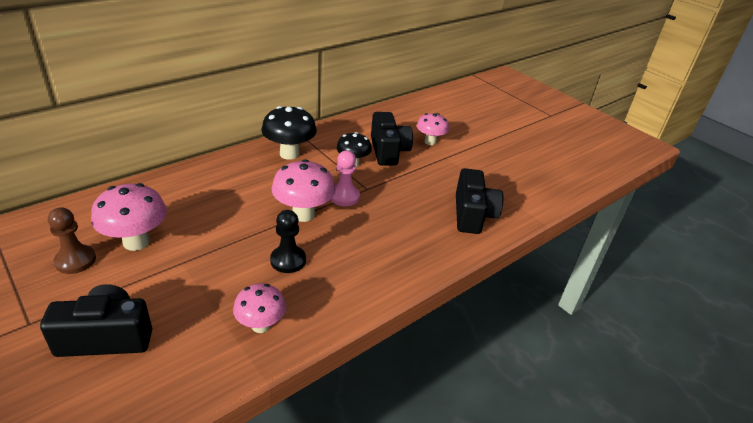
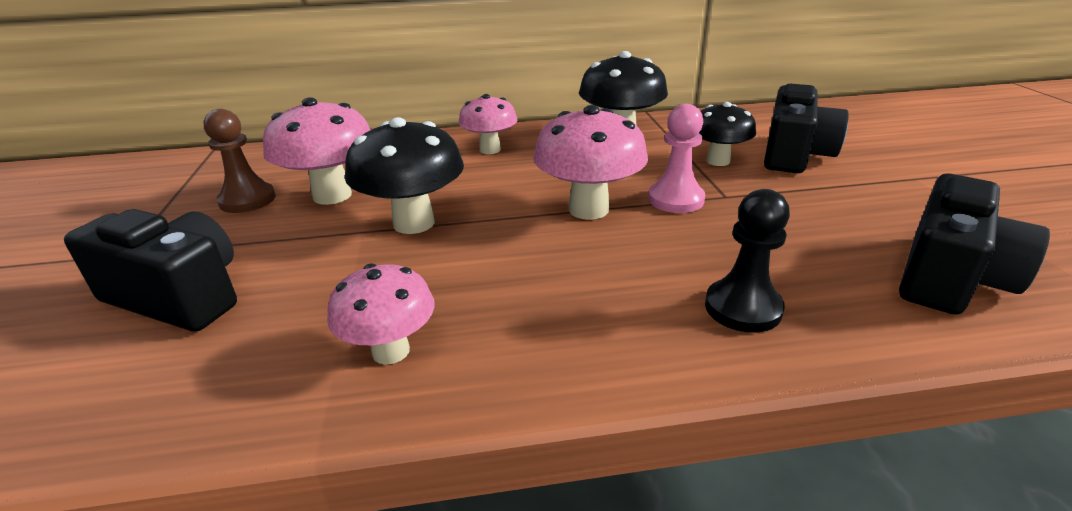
camera: 35 degrees right, 5 degrees down
(210, 249) = (414, 223): none -> black mushroom
(288, 260) = (515, 265): black pawn -> black pawn (742, 308)
(430, 142) = (887, 153): pink mushroom -> pink mushroom (490, 149)

